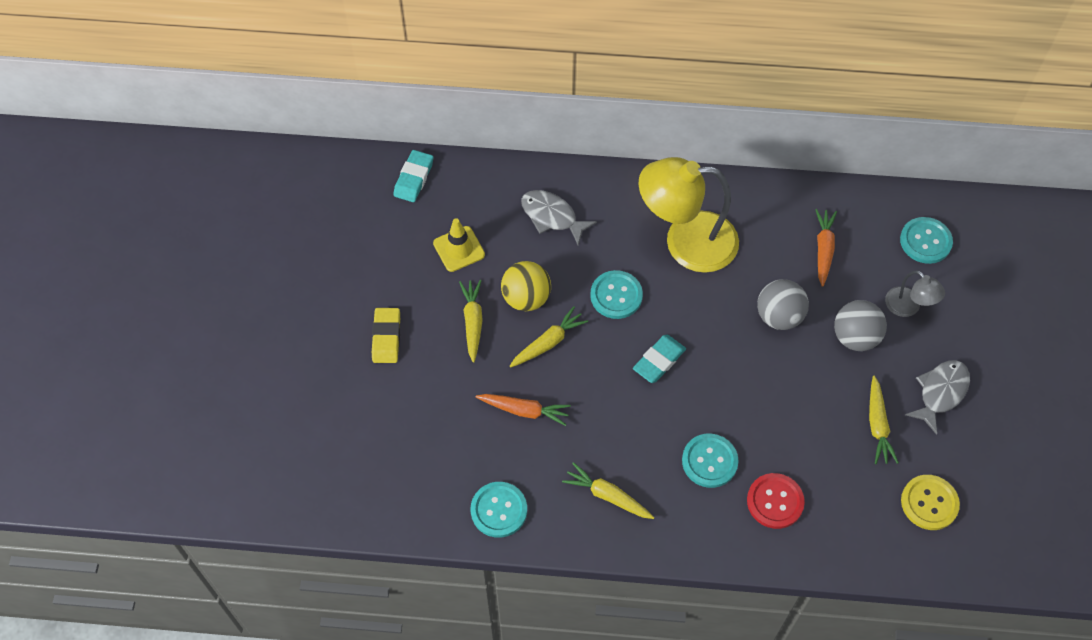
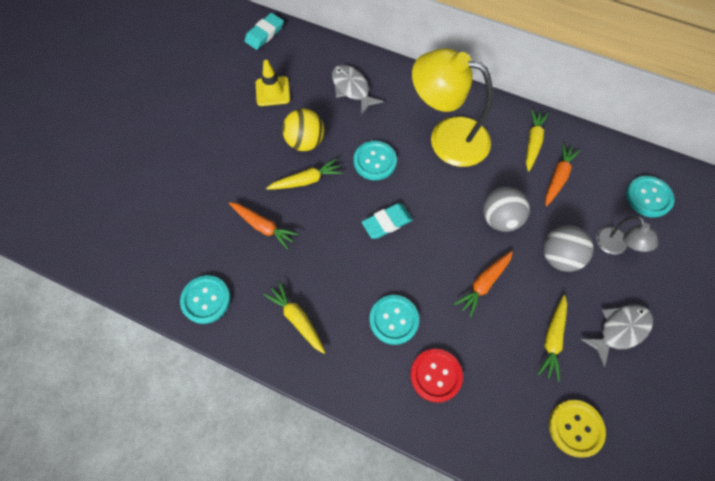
camera: 20 degrees right, 5 degrees up
(386, 337) = (189, 138): yellow eraser -> none
(473, 322) = (257, 147): yellow carrot -> yellow carrot (533, 142)
(788, 392) = (483, 284): none -> orange carrot

